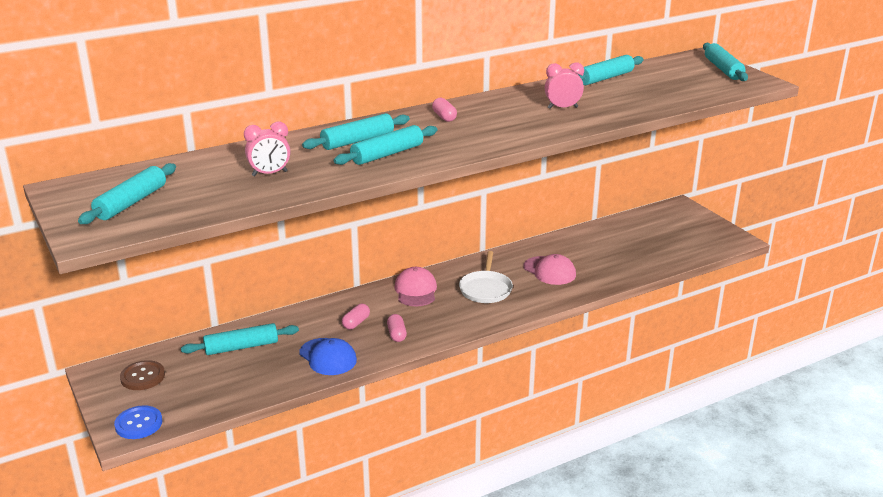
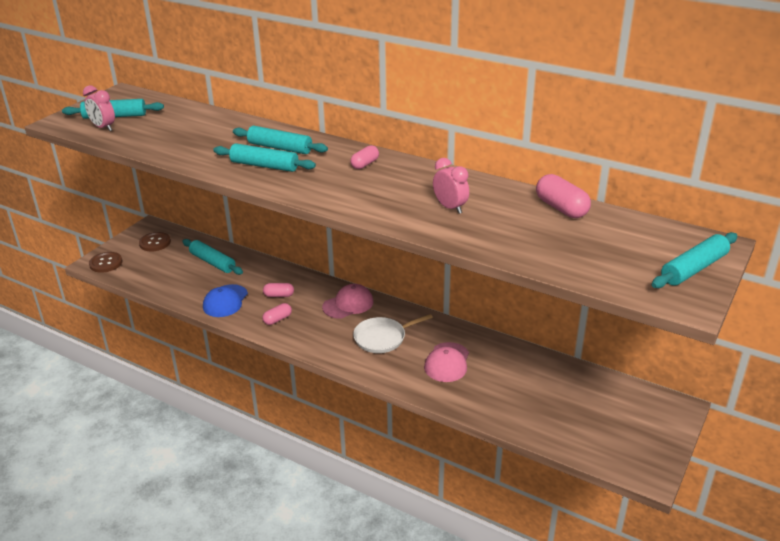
camera: 60 degrees right, 5 degrees up
(138, 424) = (106, 263): blue button -> brown button
(269, 174) = (192, 139): pink clock -> pink clock (103, 128)
(605, 78) = (561, 208): turquoise rolling pin -> pink capsule

